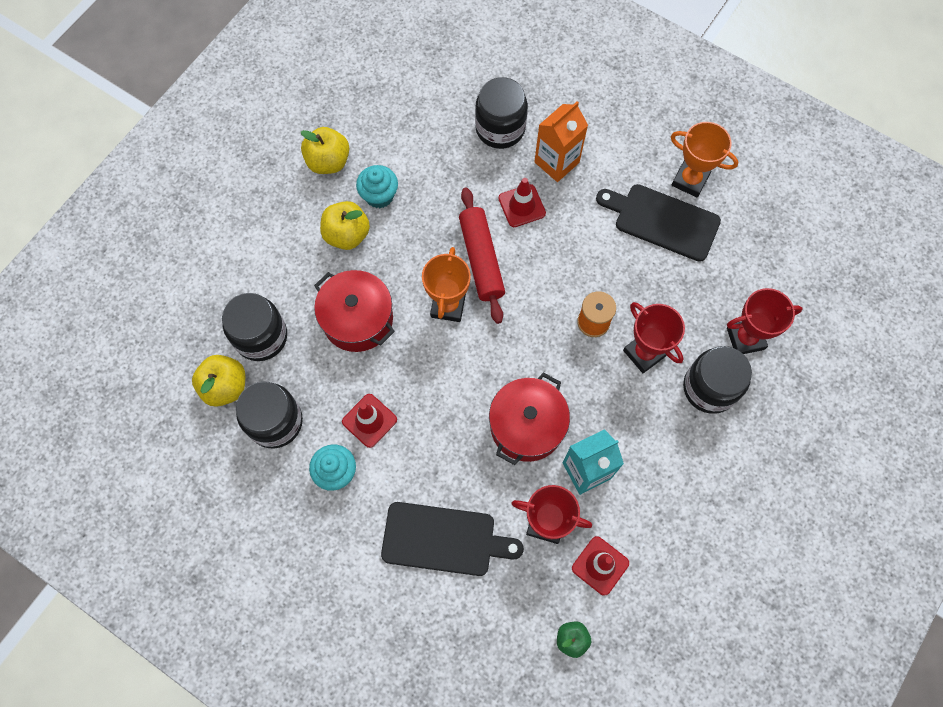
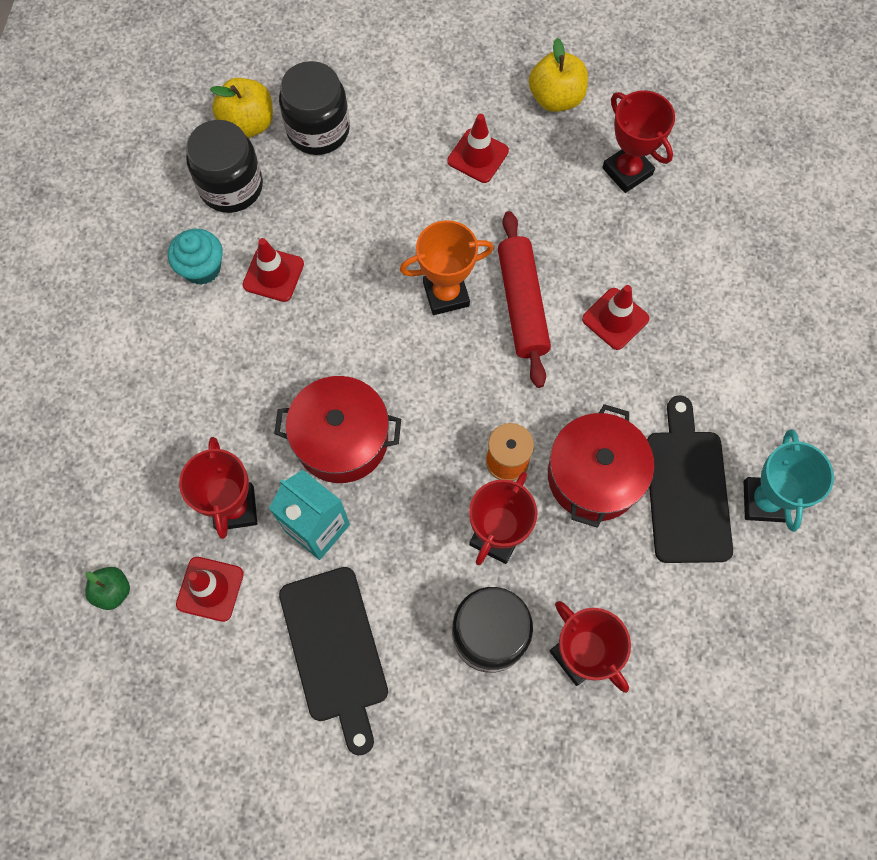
camera: 65 degrees right, 0 degrees up
(347, 235) = (478, 156): yellow apple -> red traffic cone
(357, 319) = (384, 211): red pot -> red pot (594, 476)
(379, 195) = (543, 166): turquoise cupcake -> none
(413, 144) = (627, 171): none -> red trophy
(444, 539) = (173, 407): black cutting board -> black cutting board (335, 650)
(481, 259) = (522, 304): red rolling pin -> red rolling pin turned 60 degrees counterclockwise
(500, 128) = (703, 252): black jar -> none
(556, 162) = (696, 333): orange carton -> none
(690, 180) = (764, 501): orange trophy -> turquoise trophy

